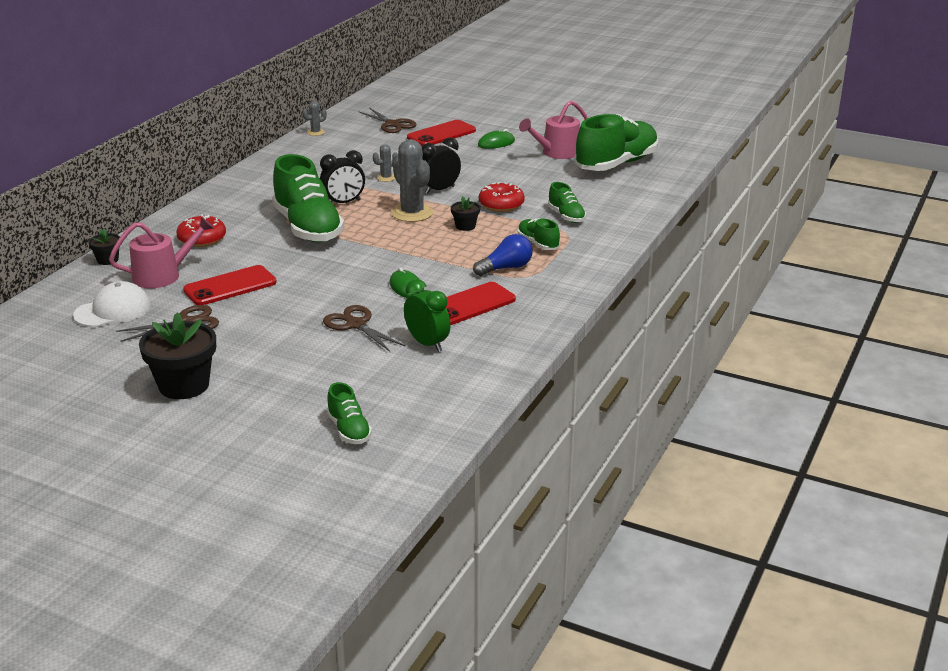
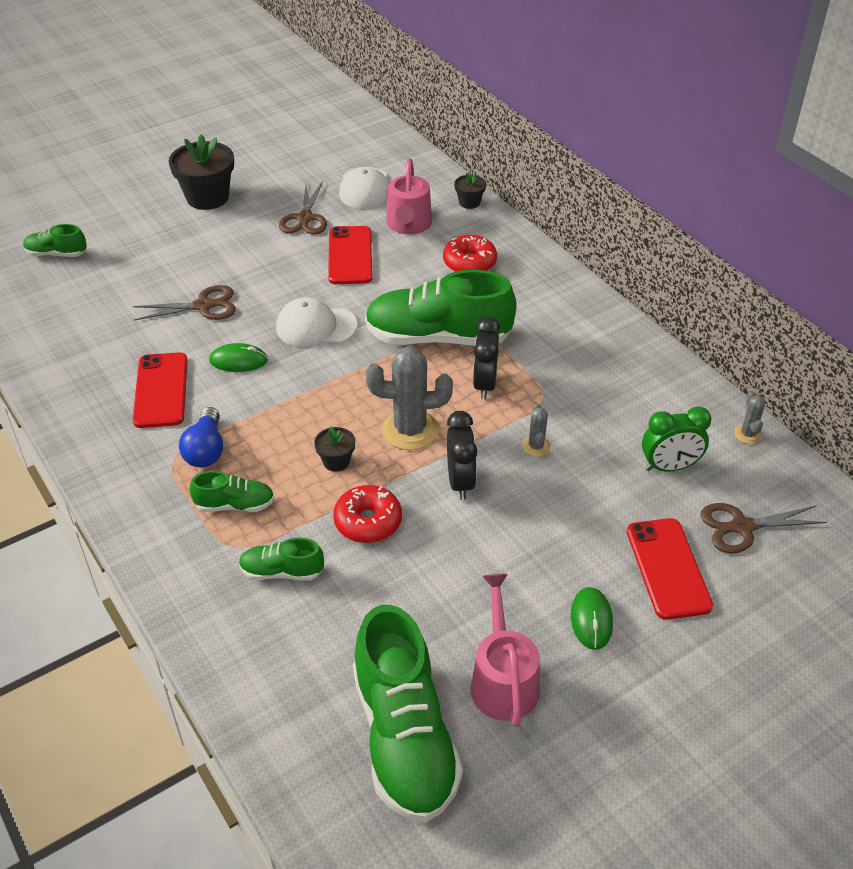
camera: 120 degrees right, 15 degrees up
(337, 272) = (316, 327): none -> white cap
(427, 344) = (125, 336): green clock -> green clock (669, 467)

